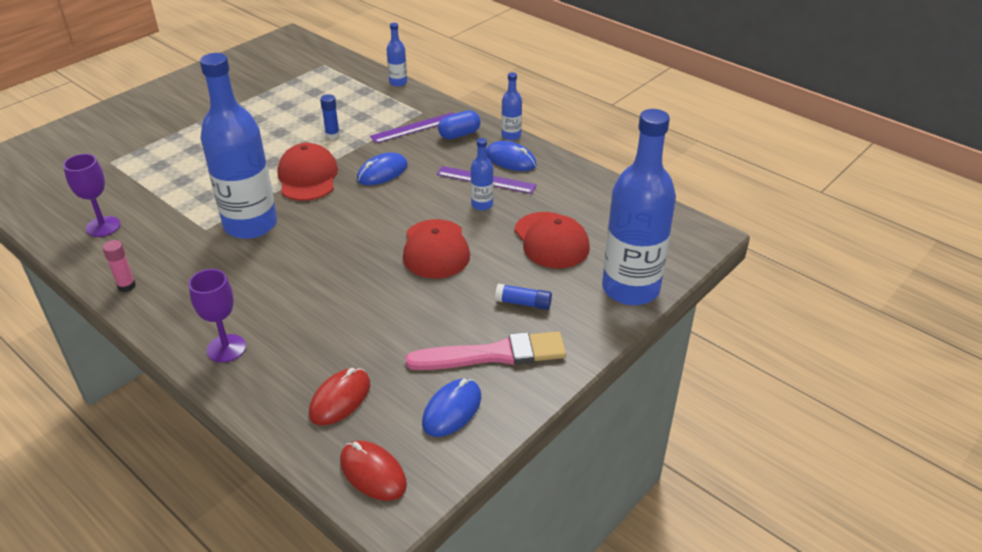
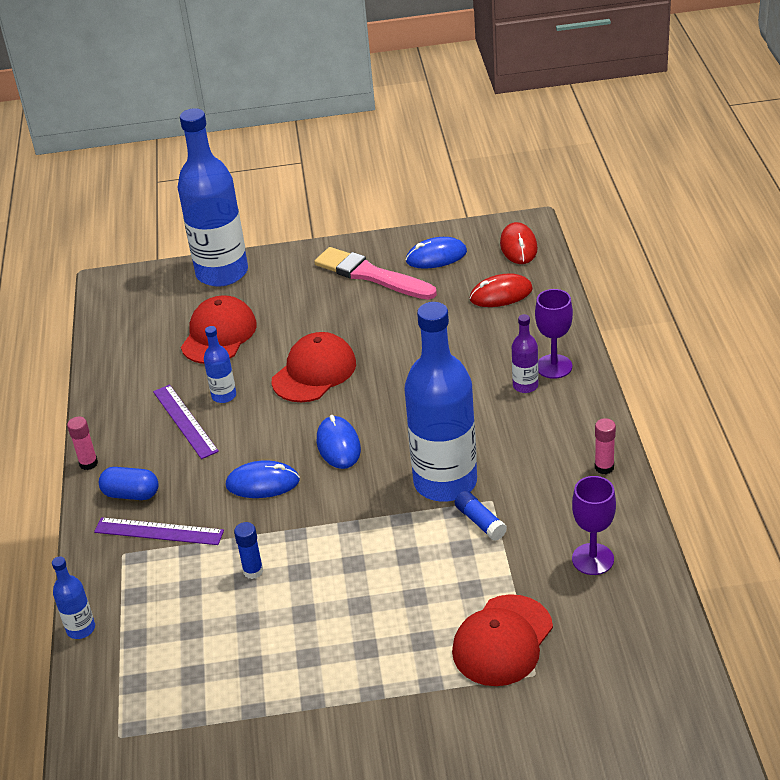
camera: 135 degrees left, 0 degrees up
(241, 319) = (525, 386): none -> purple bottle
(308, 177) = (338, 518): red cap -> red cap (502, 640)
(510, 159) = (132, 433): blue mouse -> blue mouse (338, 445)
(511, 135) = (88, 463): blue bottle -> pink glue stick
(523, 303) = (306, 298): blue glue stick -> blue glue stick (480, 522)

